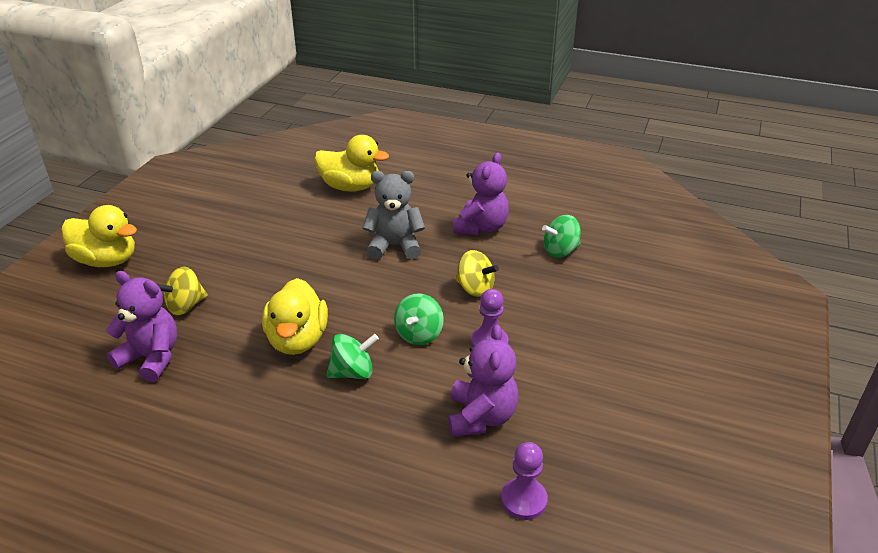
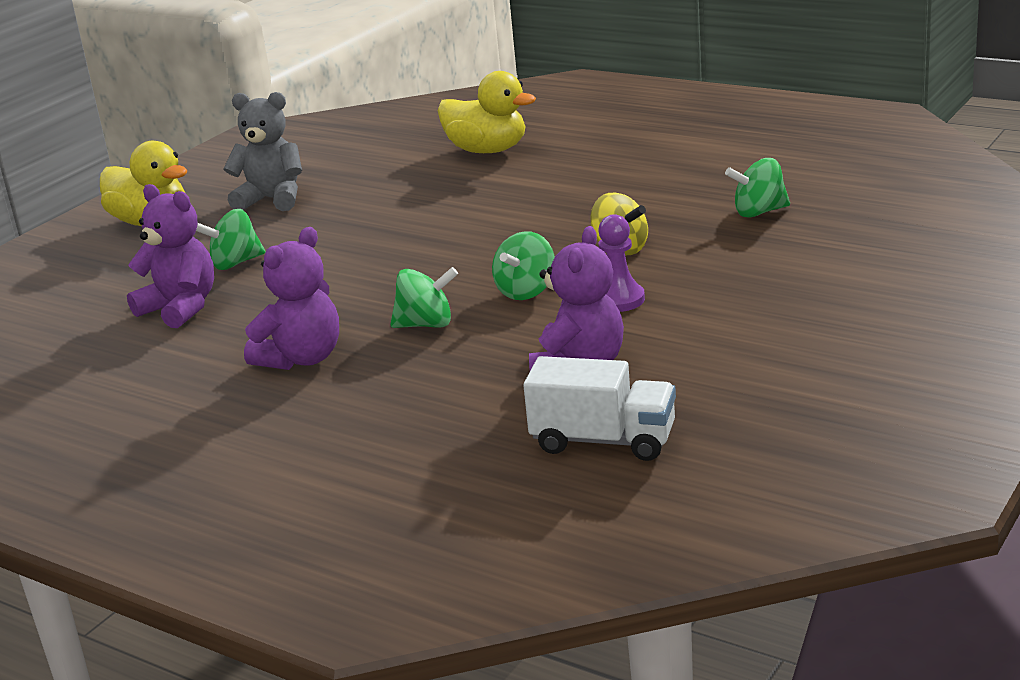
camera: 15 degrees right, 10 degrees down
(185, 306) = (235, 263): yellow spinning top -> green spinning top
(297, 340) = (366, 294): yellow duck -> none
(394, 246) = (526, 208): grey teddy bear -> grey teddy bear (272, 200)
(481, 228) = (654, 189): purple teddy bear -> purple teddy bear (302, 359)
(523, 500) = (603, 441): purple pawn -> white truck

